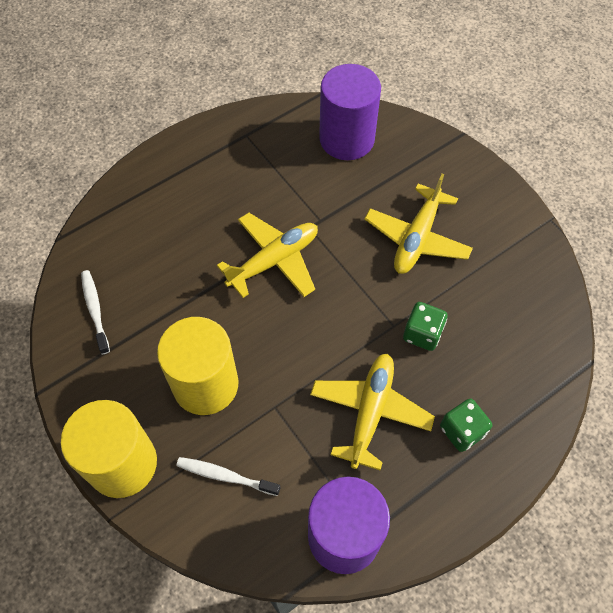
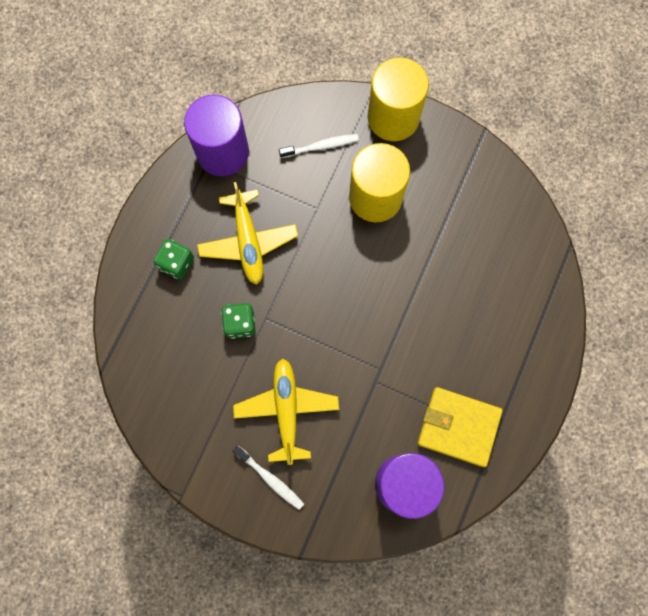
camera: 150 degrees right, 15 degrees up
(95, 310) = (494, 206): white toothbrush -> white toothbrush (270, 479)
(272, 154) = (458, 427): none -> yellow wallet
(274, 260) = (390, 322): yellow plane -> none

